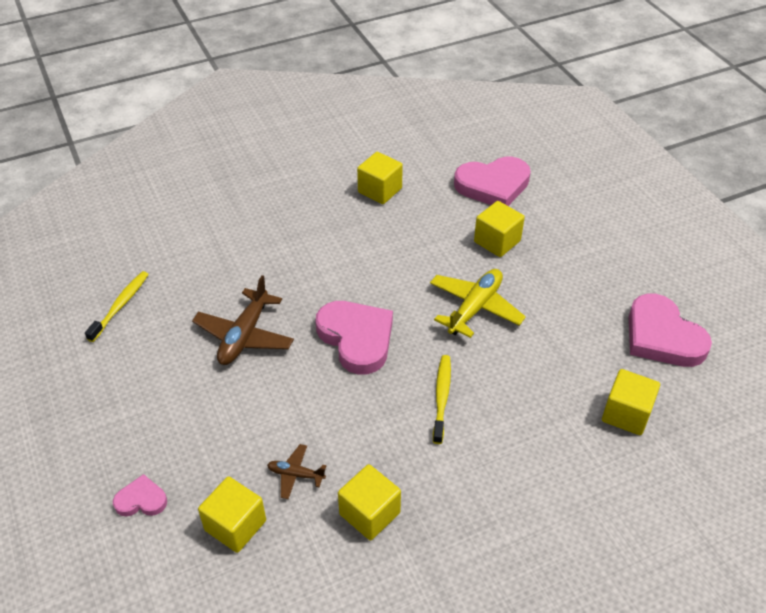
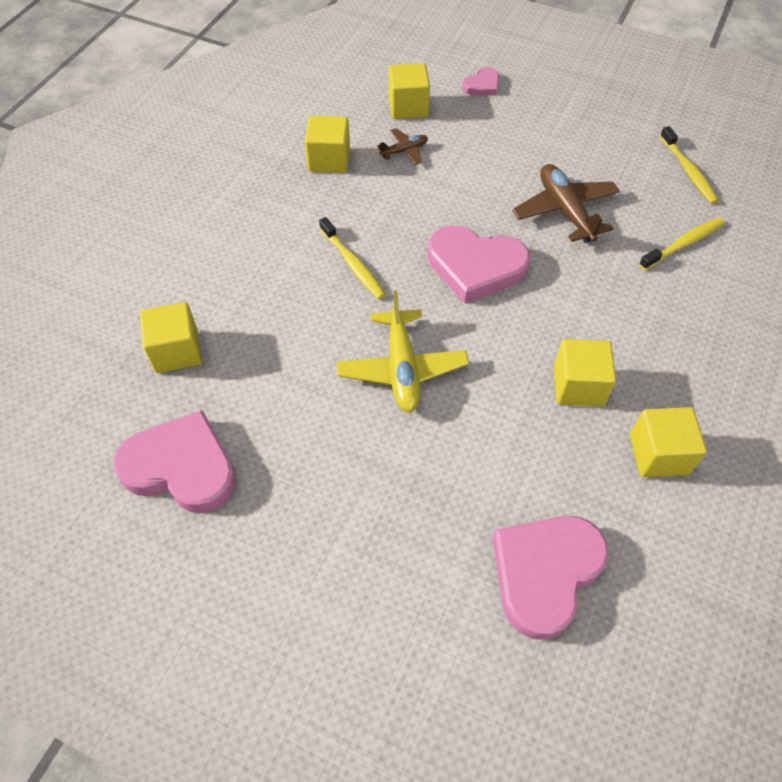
camera: 140 degrees right, 10 degrees up
(206, 266) = (683, 244): none -> yellow toothbrush
(497, 241) = (456, 475): yellow cube -> yellow cube (578, 386)

